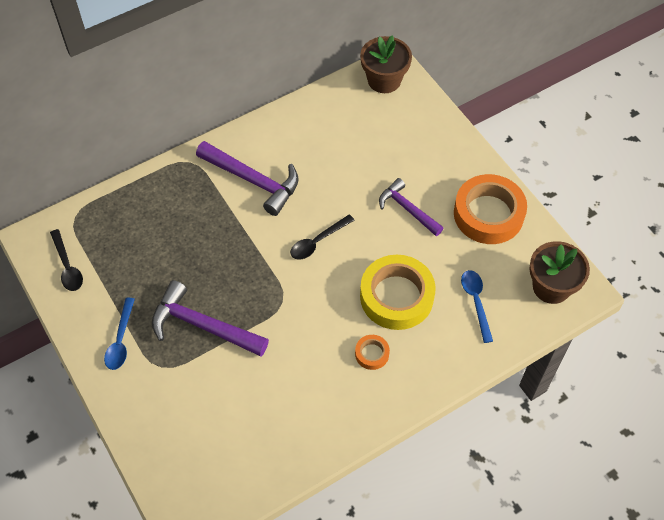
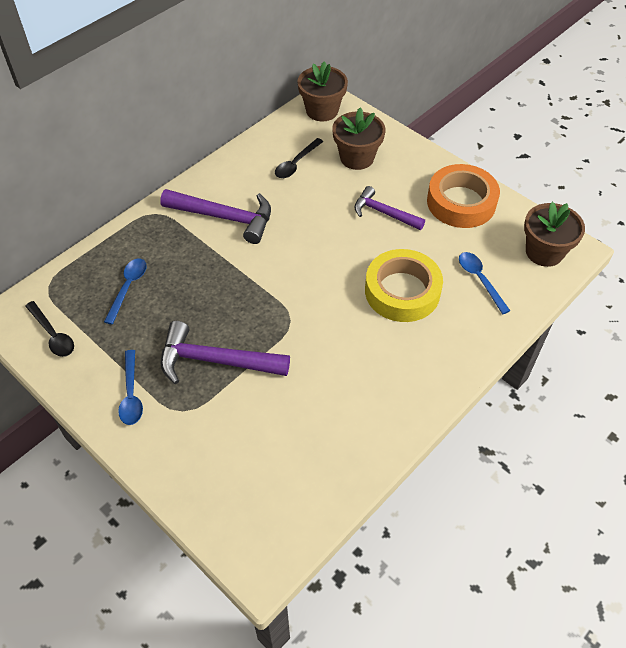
camera: 15 degrees left, 5 degrees down
(145, 234) = (128, 288): none -> blue spoon
(317, 242) = (307, 258): black spoon -> black spoon (296, 163)
(372, 354) = (397, 349): orange tape -> none
(401, 142) = (357, 158): none -> brown flower pot

